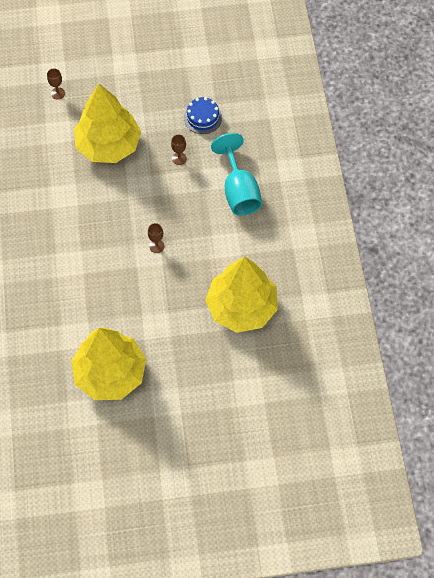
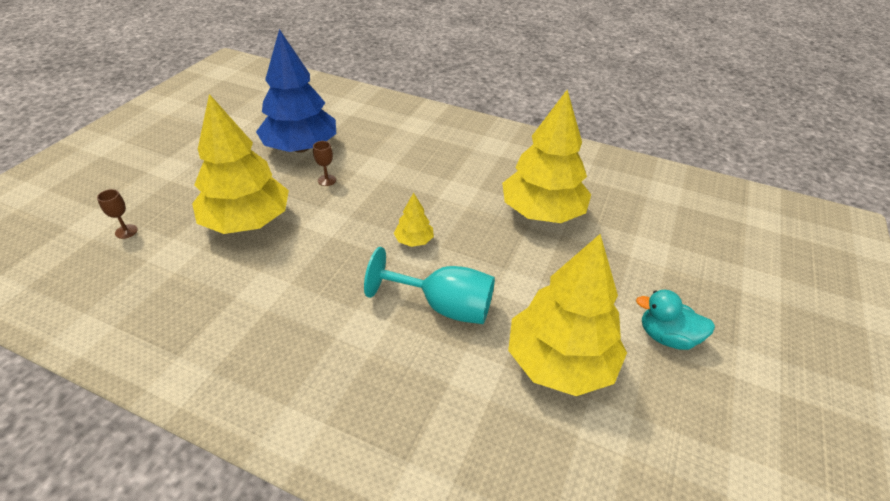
camera: 60 degrees left, 20 degrees down
(156, 246) = (414, 241): brown goblet -> yellow tree
(168, 425) = (667, 337): none -> turquoise duck
(203, 118) = (301, 147): blue cake -> blue tree
(239, 191) = (406, 160): turquoise goblet -> turquoise goblet (443, 306)

